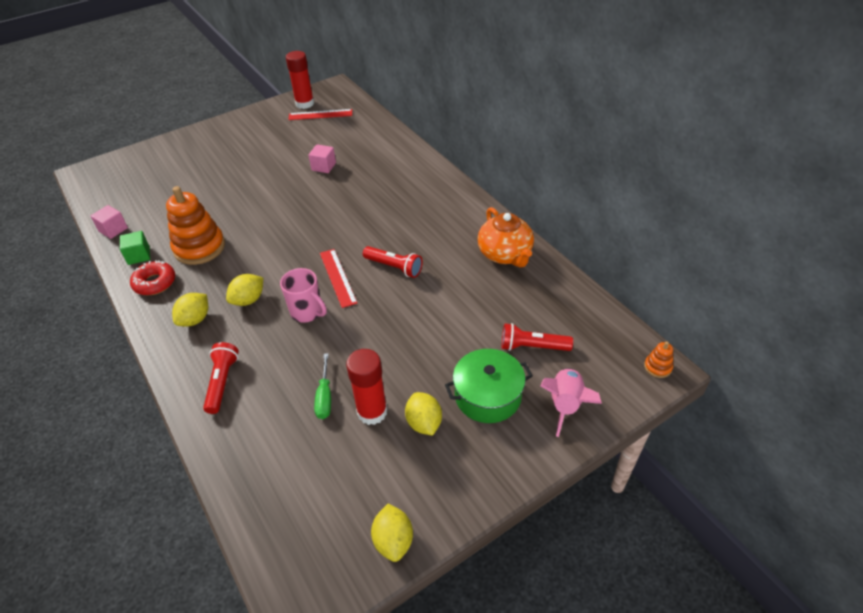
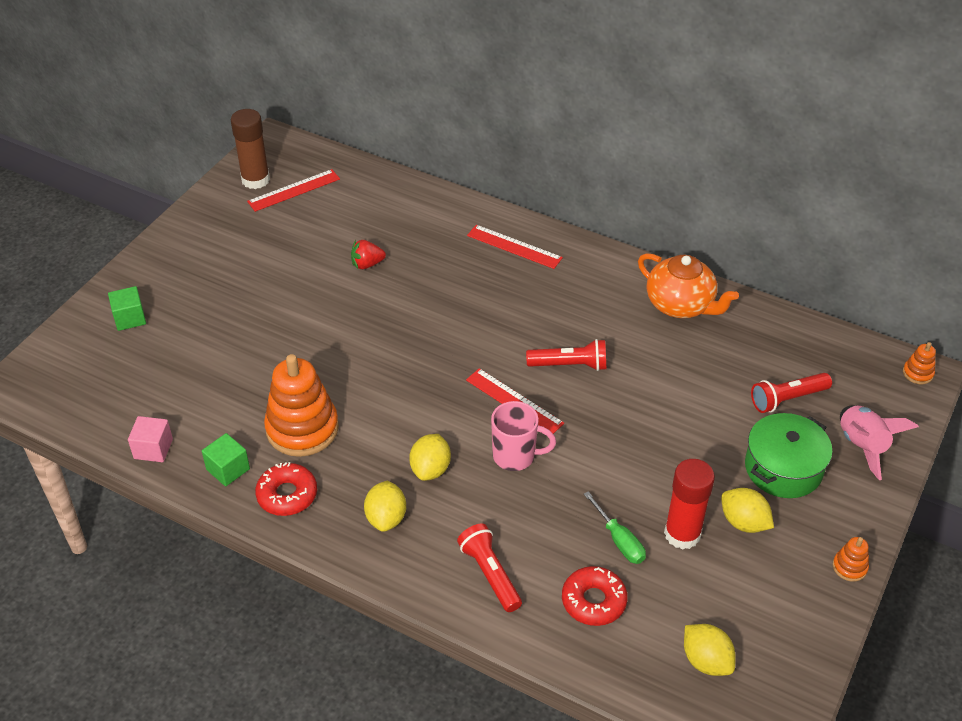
camera: 30 degrees left, 0 degrees up
(170, 156) = (130, 318): none -> green cube
(270, 432) = (593, 601): none -> red donut
(304, 103) = (255, 180): red glue stick -> brown glue stick
(323, 166) = (367, 264): pink cube -> red strawberry
(393, 540) = (806, 645): yellow lemon -> yellow lemon (706, 661)
(423, 183) = (514, 247): none -> red ruler
(479, 495) = (849, 567): none -> orange stacking toy

